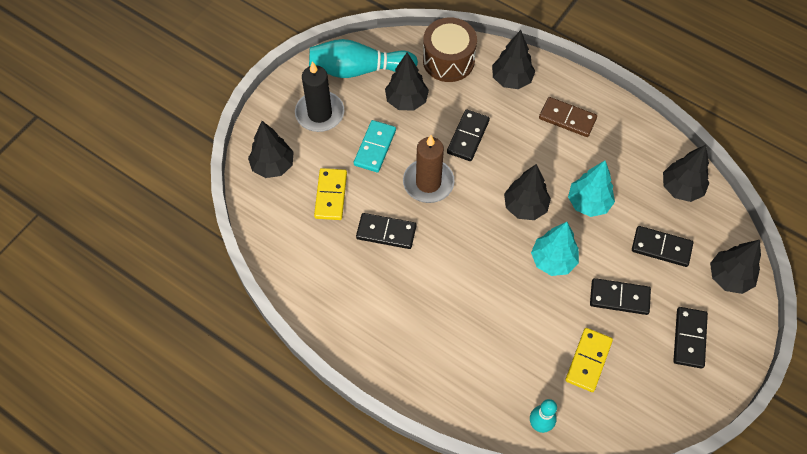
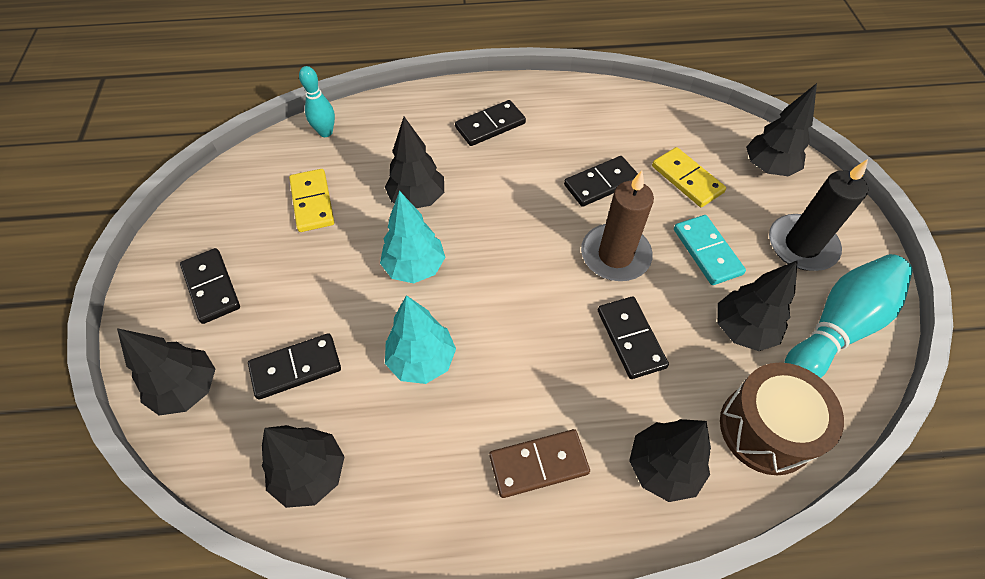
camera: 140 degrees right, 5 degrees down
(525, 207) = (491, 303): black tree -> black tree (417, 198)
(619, 297) = (315, 278): black domino -> black domino (490, 125)

